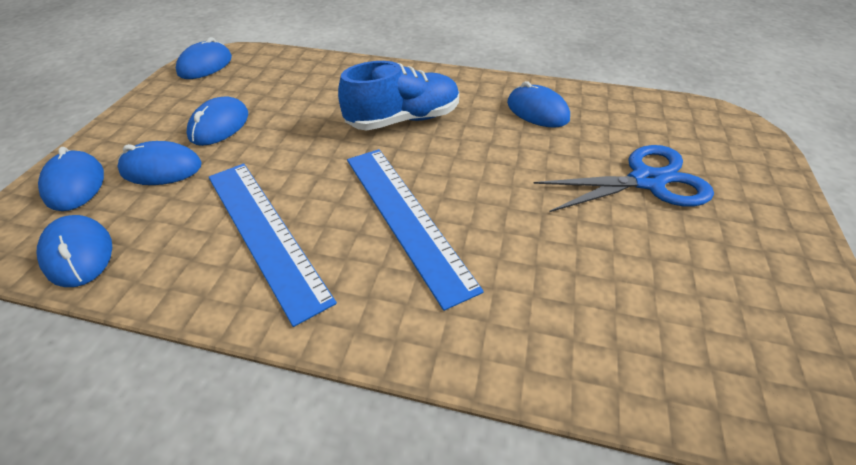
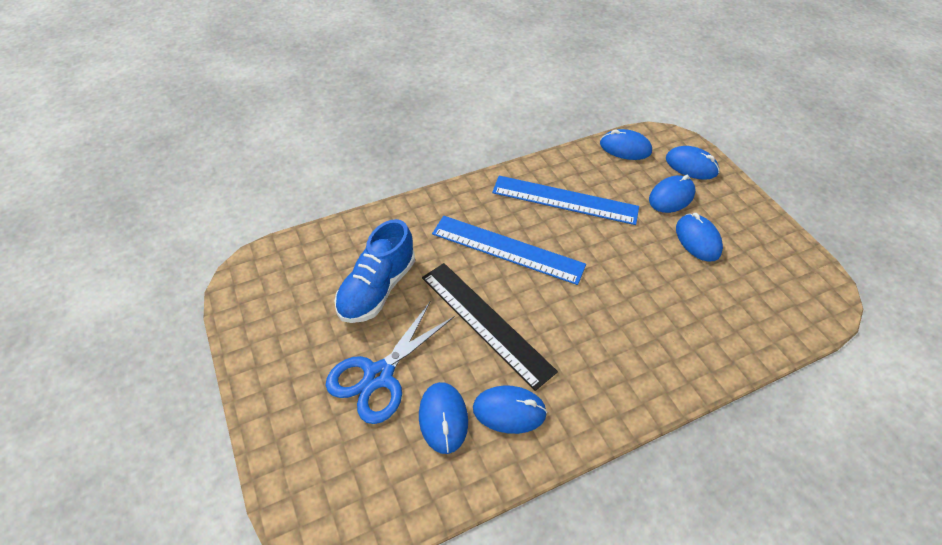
camera: 140 degrees right, 5 degrees up
(205, 65) = (813, 282): blue mouse -> blue mouse (443, 418)
(403, 119) = (597, 325): blue shoe -> blue shoe (377, 288)
(502, 168) = (486, 322): none -> black ruler

